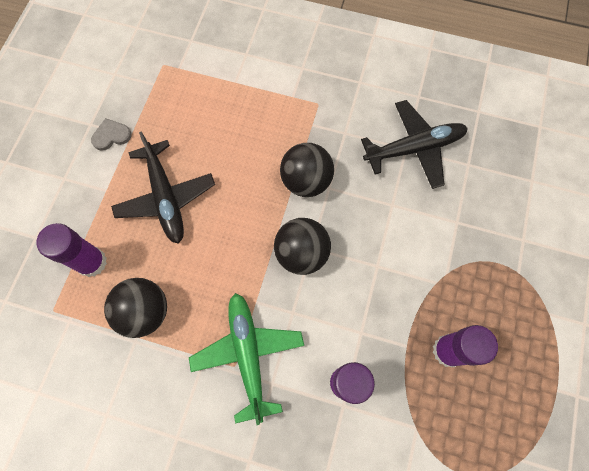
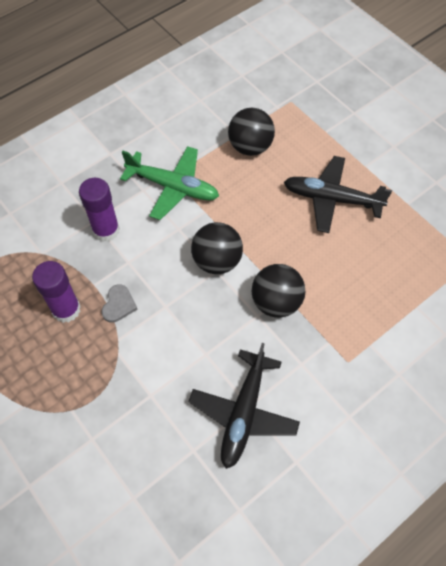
camera: 125 degrees right, 10 degrees down
(92, 262) = (310, 134): purple glue stick -> none
(111, 136) = (415, 190): grey heart -> grey heart (118, 305)

